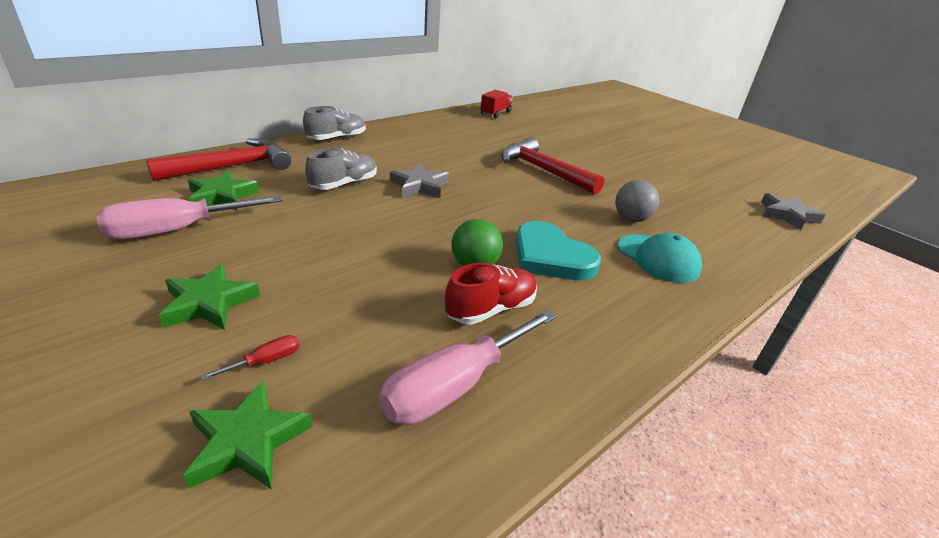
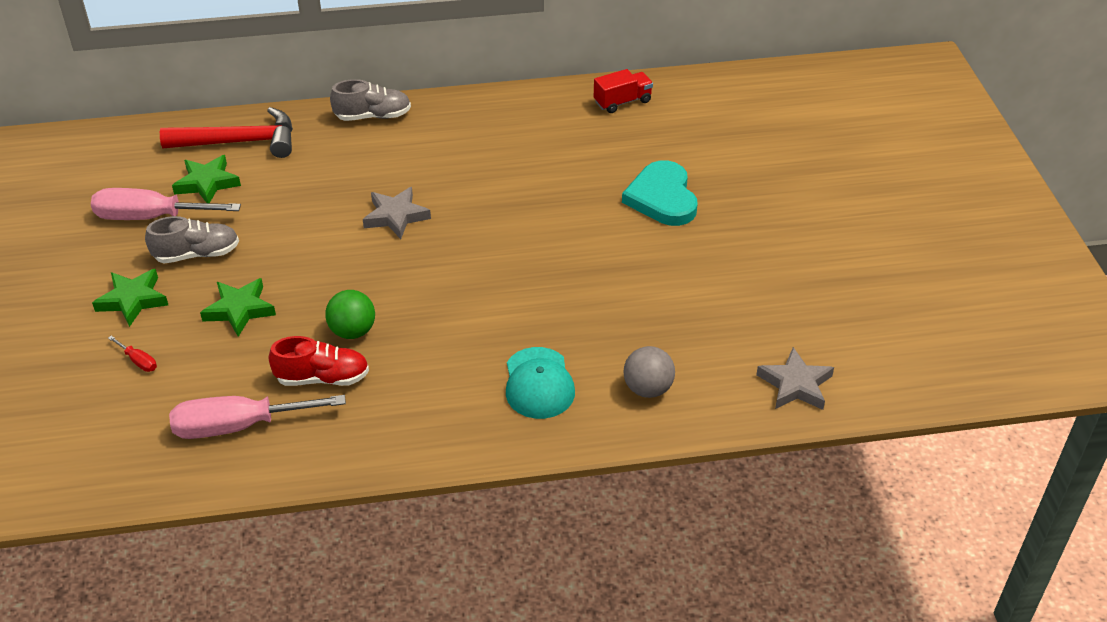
camera: 35 degrees right, 10 degrees up
(248, 441) = (96, 410): green star -> green star (239, 310)
(266, 361) = (138, 361): red screwdriver -> red screwdriver turned 45 degrees clockwise
(344, 184) = (323, 194): grey shoe -> grey shoe (197, 254)
(543, 170) = (562, 227): red hammer -> none
(550, 257) = (432, 345): turquoise heart -> turquoise heart (662, 198)
(631, 219) = (577, 328): grey ball -> grey ball (648, 388)

